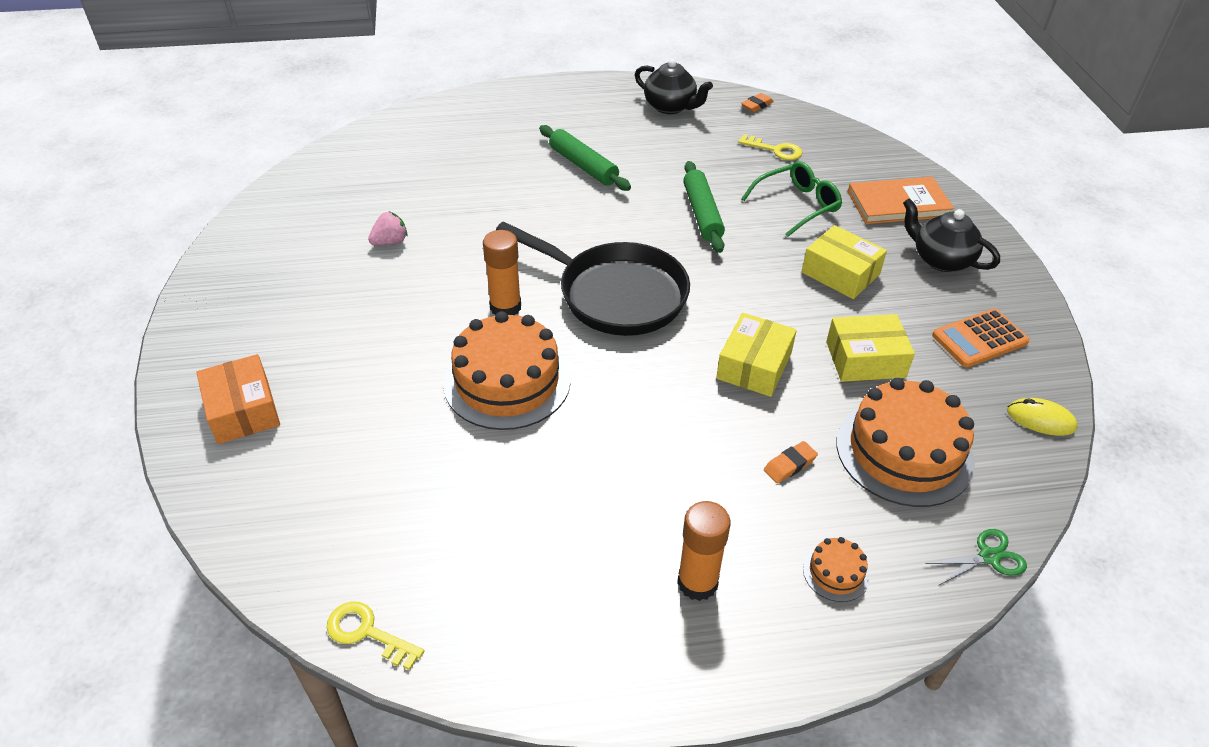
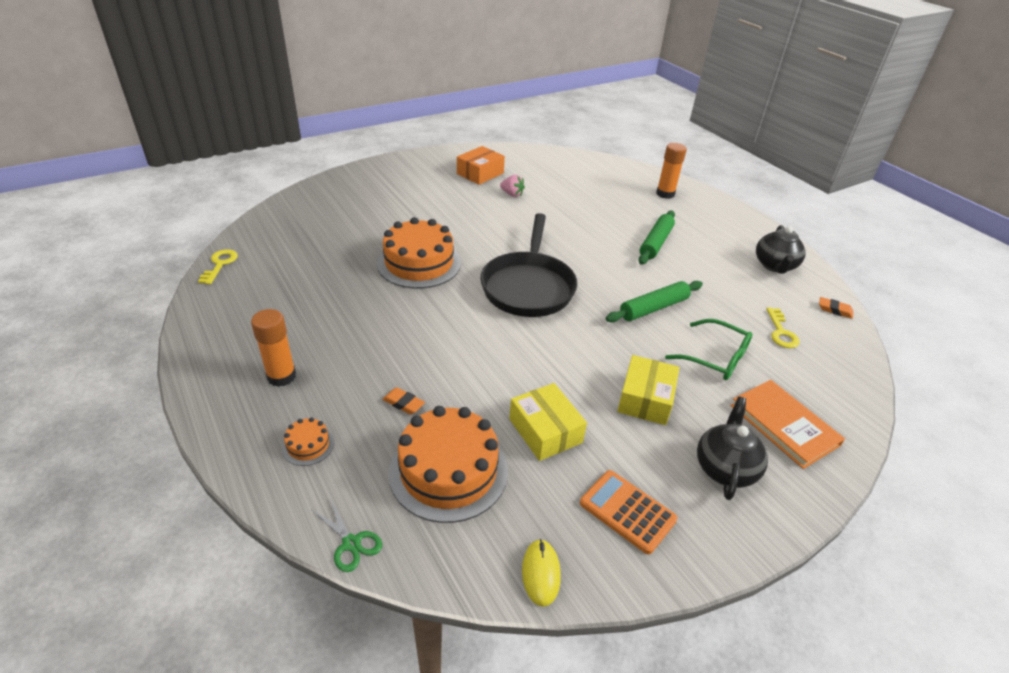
camera: 65 degrees right, 5 degrees down
(243, 410) = (353, 190): orange box -> orange box (480, 173)
(505, 307) = (484, 247): orange glue stick -> orange glue stick (665, 194)
(754, 366) = (497, 367): yellow box -> none

